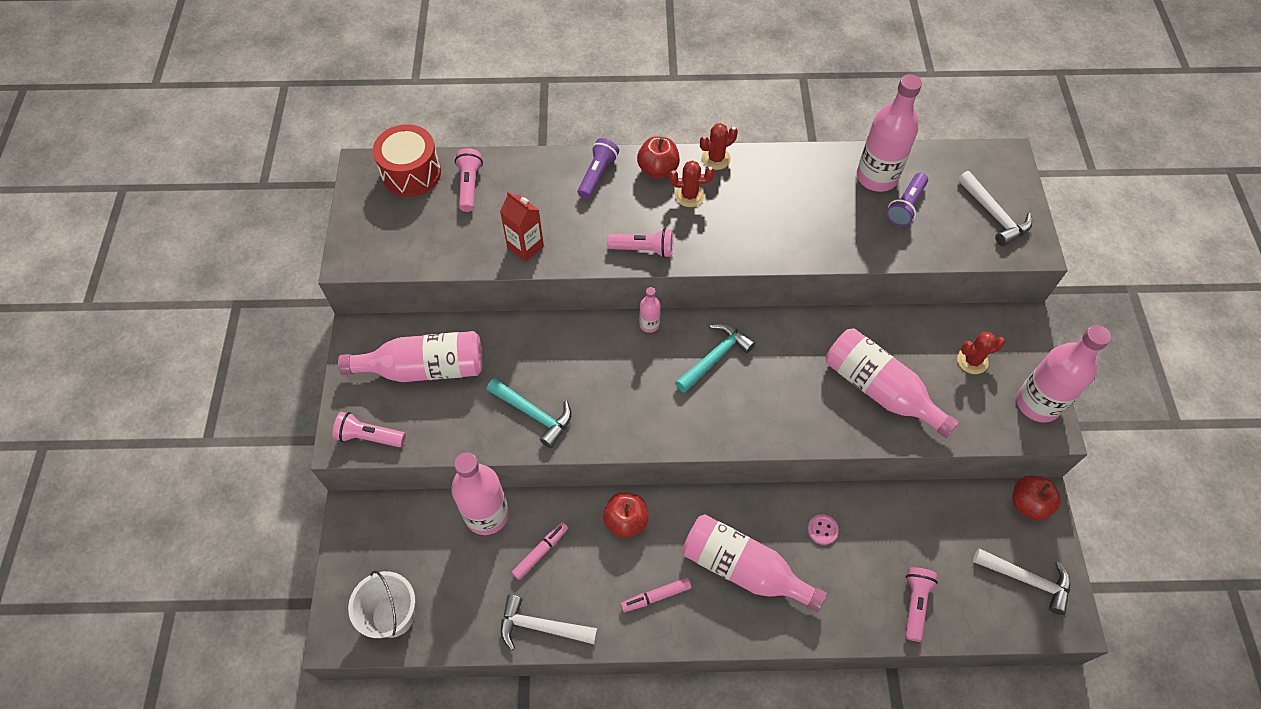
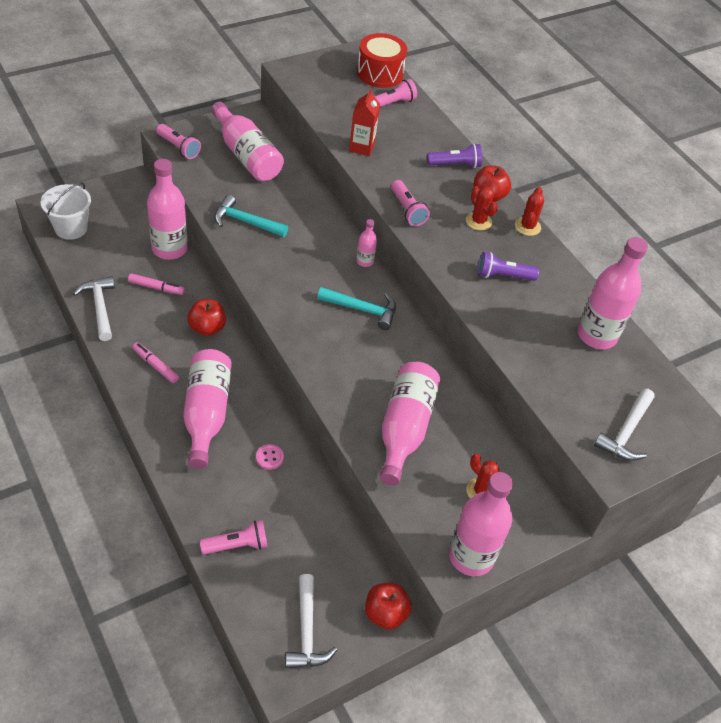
camera: 55 degrees right, 10 degrees down
(369, 436) = (178, 147): pink flashlight -> pink flashlight turned 150 degrees clockwise
(533, 414) = (246, 222): turquoise hammer -> turquoise hammer turned 105 degrees clockwise
(716, 159) = (527, 226): red cactus -> red cactus turned 75 degrees clockwise
(905, 206) = (582, 363): purple flashlight -> purple flashlight (503, 276)

